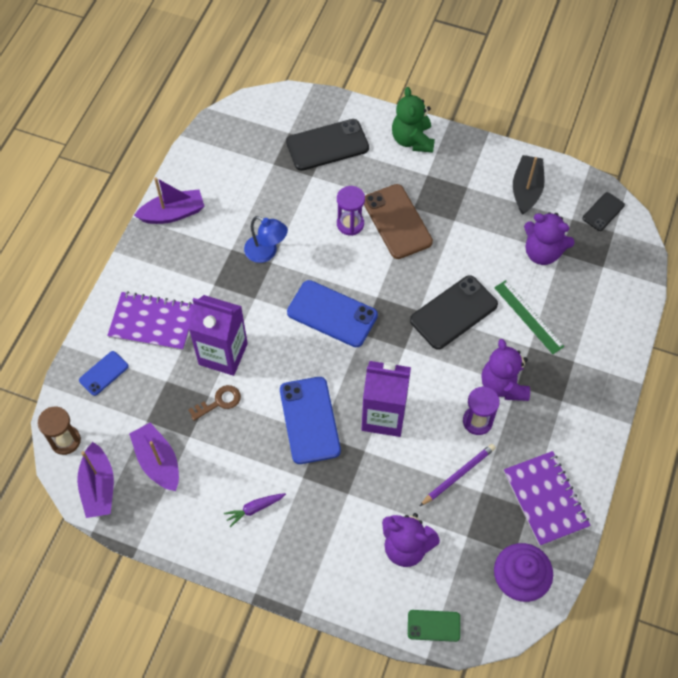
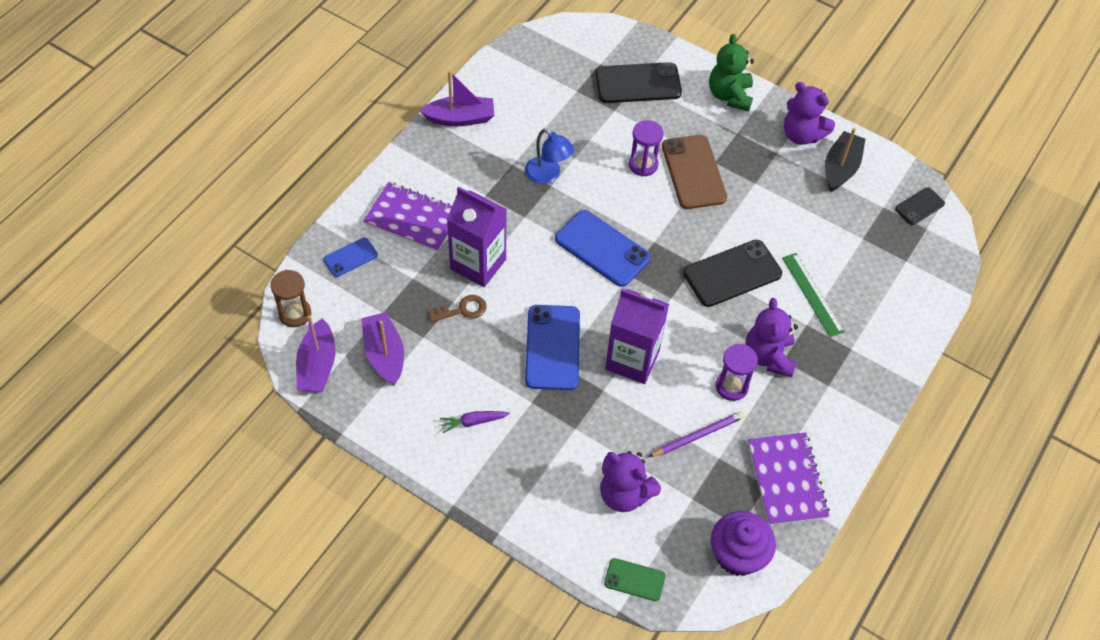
camera: 10 degrees right, 5 degrees down
(542, 252) = (843, 233): purple teddy bear -> purple teddy bear (801, 135)

